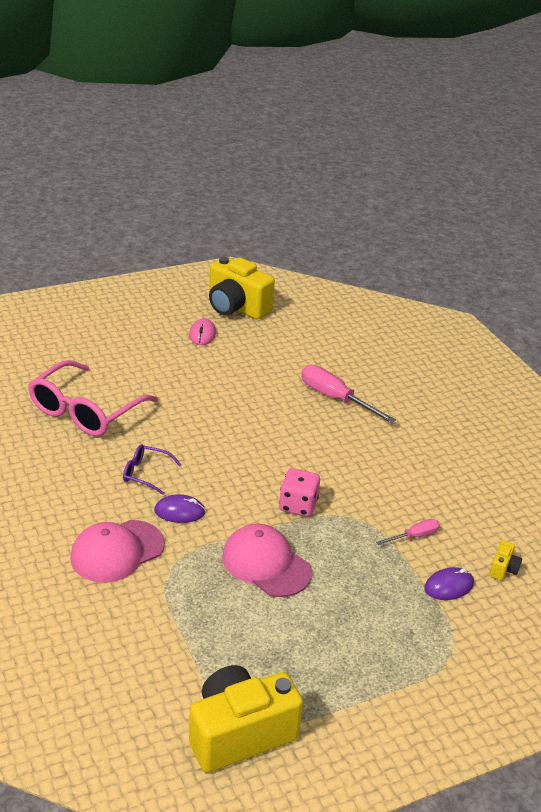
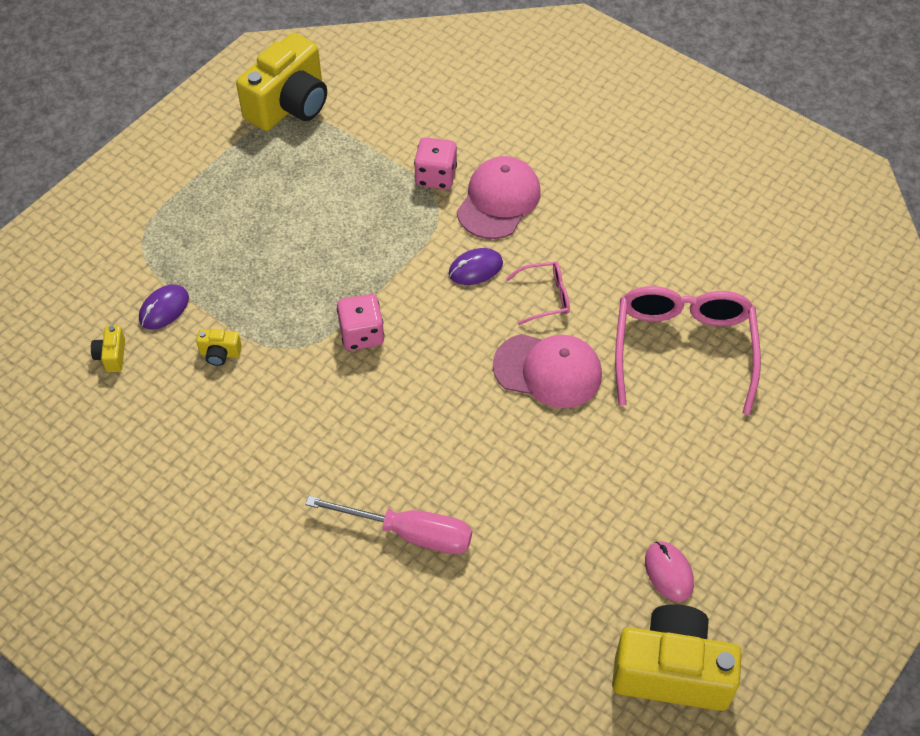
camera: 155 degrees right, 20 degrees up
(146, 474) = (544, 297): purple glasses -> pink glasses
(151, 594) = (436, 176): none -> pink dice
(266, 564) = (354, 251): pink cap -> pink cap (548, 370)
(414, 536) = (220, 354): pink screwdriver -> yellow camera

